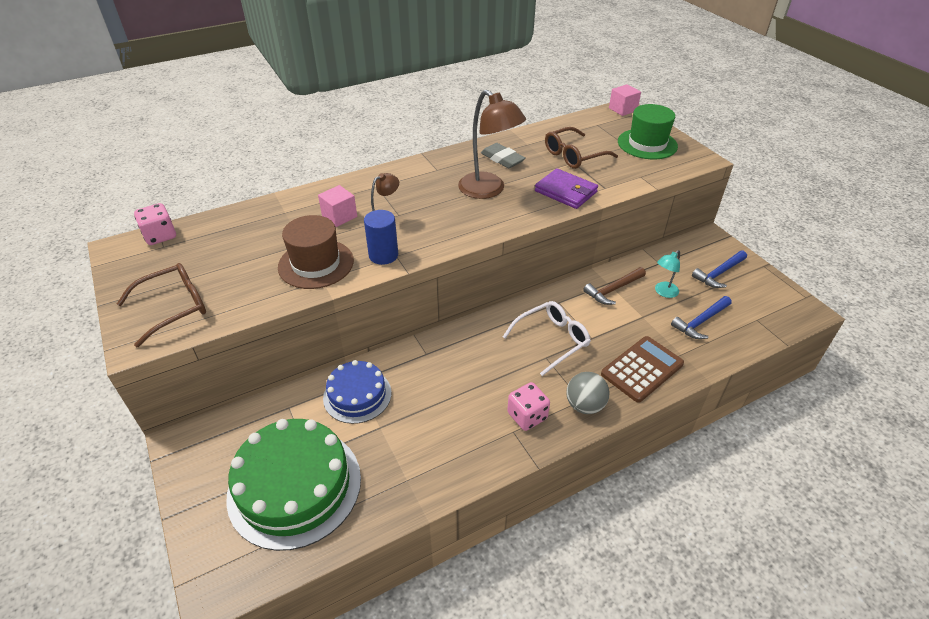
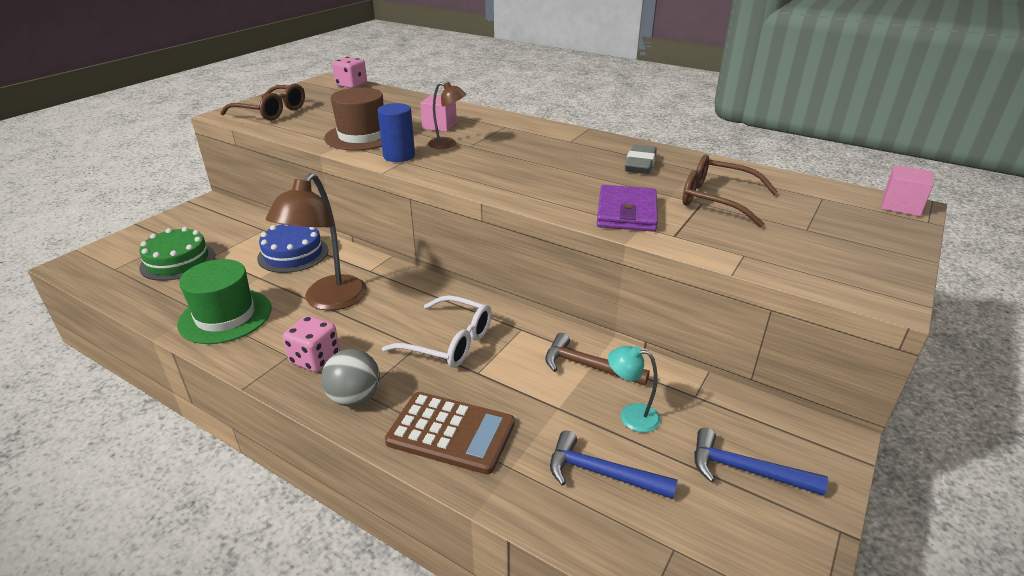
camera: 60 degrees right, 10 degrees down
(294, 486) = (178, 261): green cake -> green cake, size x0.58
(488, 190) = (567, 172): brown lamp -> brown lamp (329, 301)
(647, 144) = (840, 242): green hat -> green hat (225, 316)

